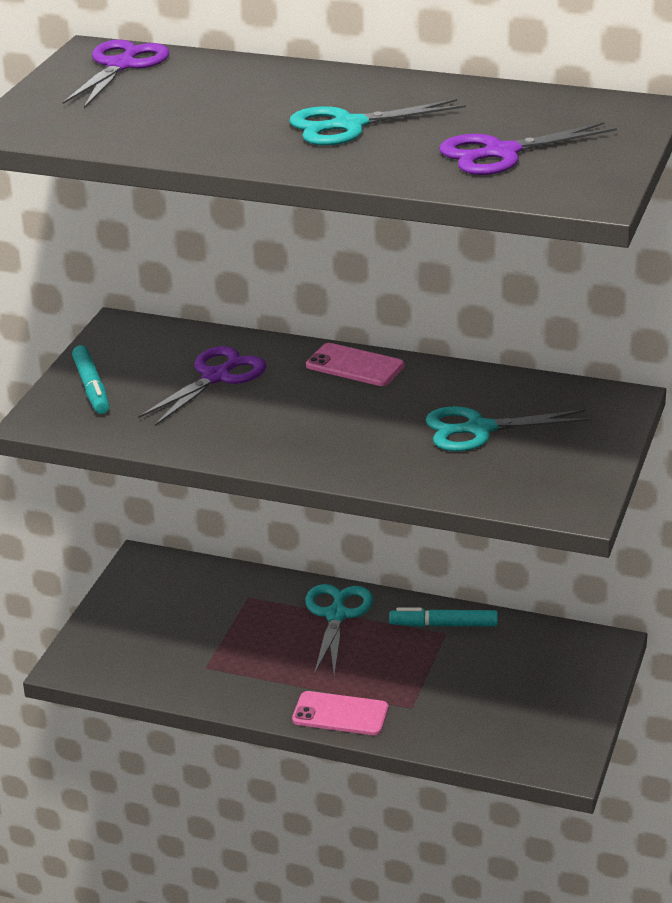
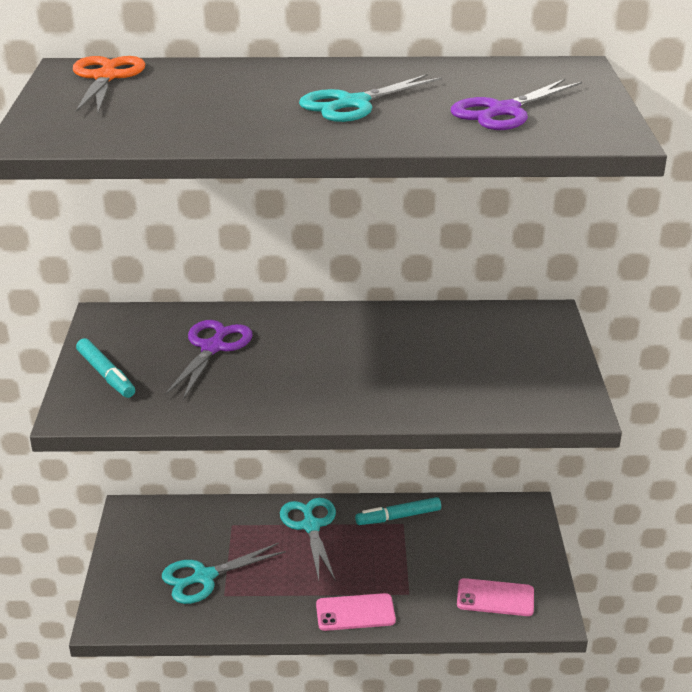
camera: 20 degrees left, 0 degrees up
(121, 66) = (106, 77): purple scissors -> orange scissors
(355, 366) = (324, 319): pink phone -> pink phone (495, 598)
(479, 429) = (457, 356): turquoise scissors -> turquoise scissors (204, 577)

